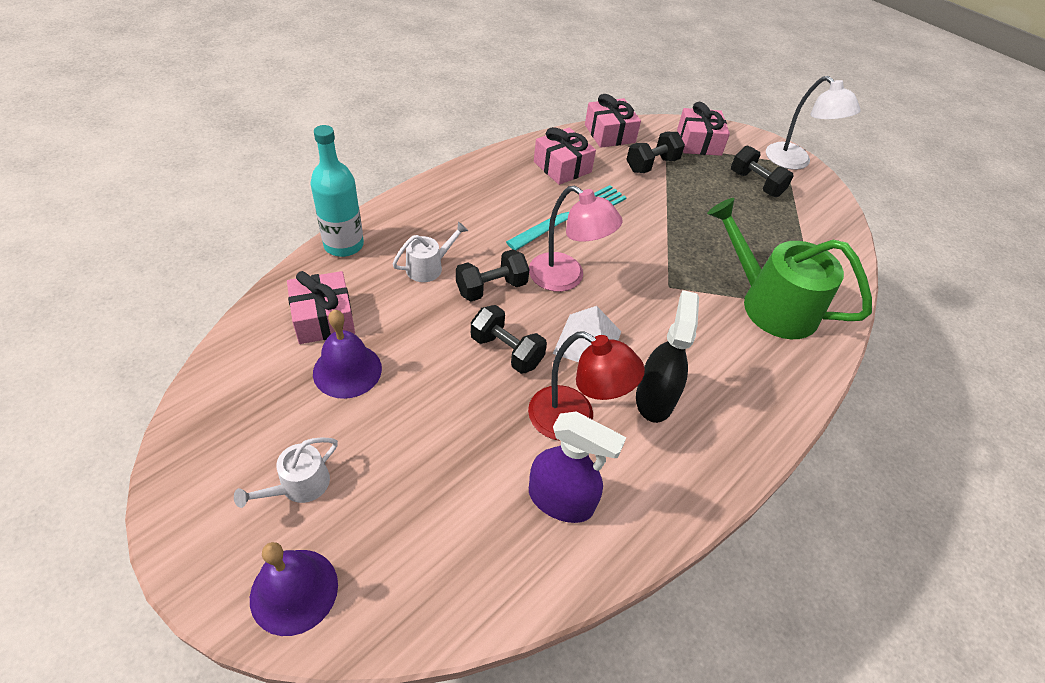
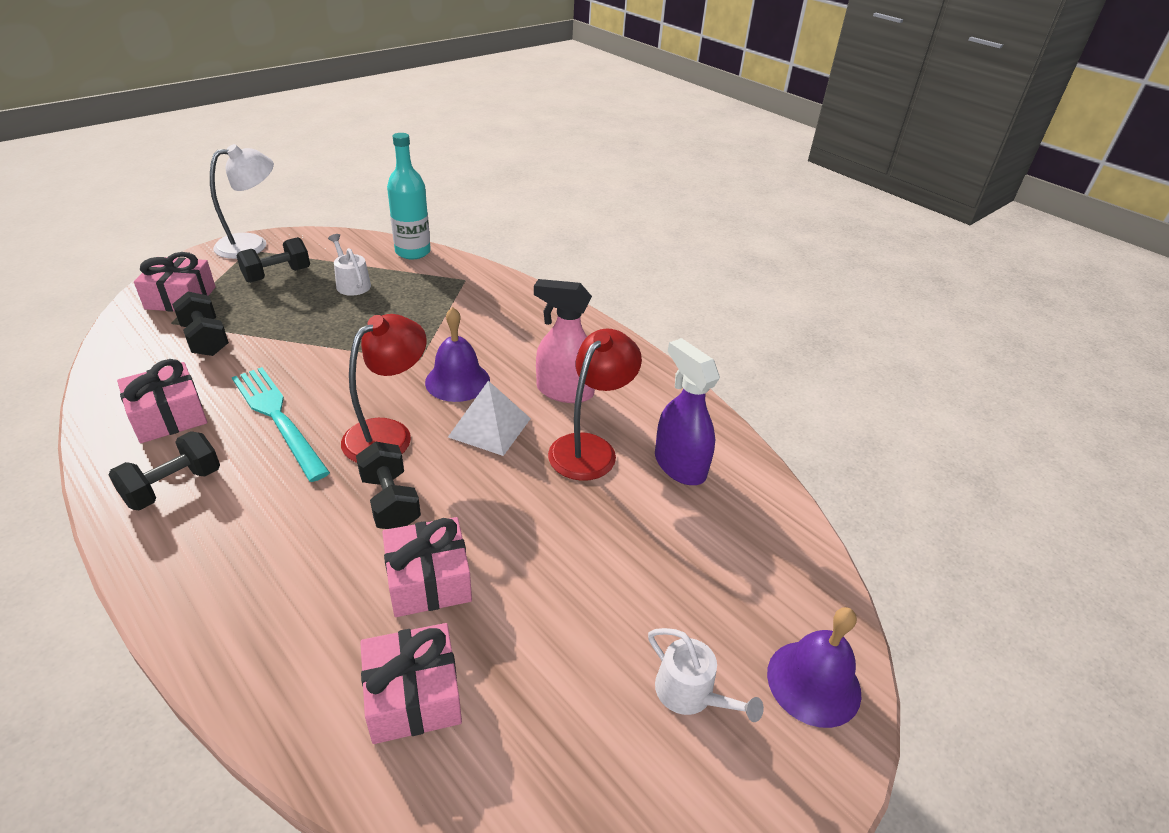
camera: 85 degrees left, 10 degrees down
(344, 245) = (249, 682): turquoise bottle -> turquoise bottle (413, 252)
(347, 370) = (514, 655): purple bell -> purple bell (457, 381)
(428, 267) = (333, 567): white watering can -> white watering can (351, 284)
(506, 351) = (496, 493): black dumbbell -> black dumbbell (173, 487)
(561, 500) = (679, 465): purple spray bottle -> purple spray bottle turned 60 degrees counterclockwise
(566, 278) = (388, 434): pink lamp -> red lamp
(609, 133) = (117, 364): pink gift -> pink gift (429, 580)
(654, 398) = (564, 391): black spray bottle -> pink spray bottle
(770, 304) = (456, 303): green watering can -> none

